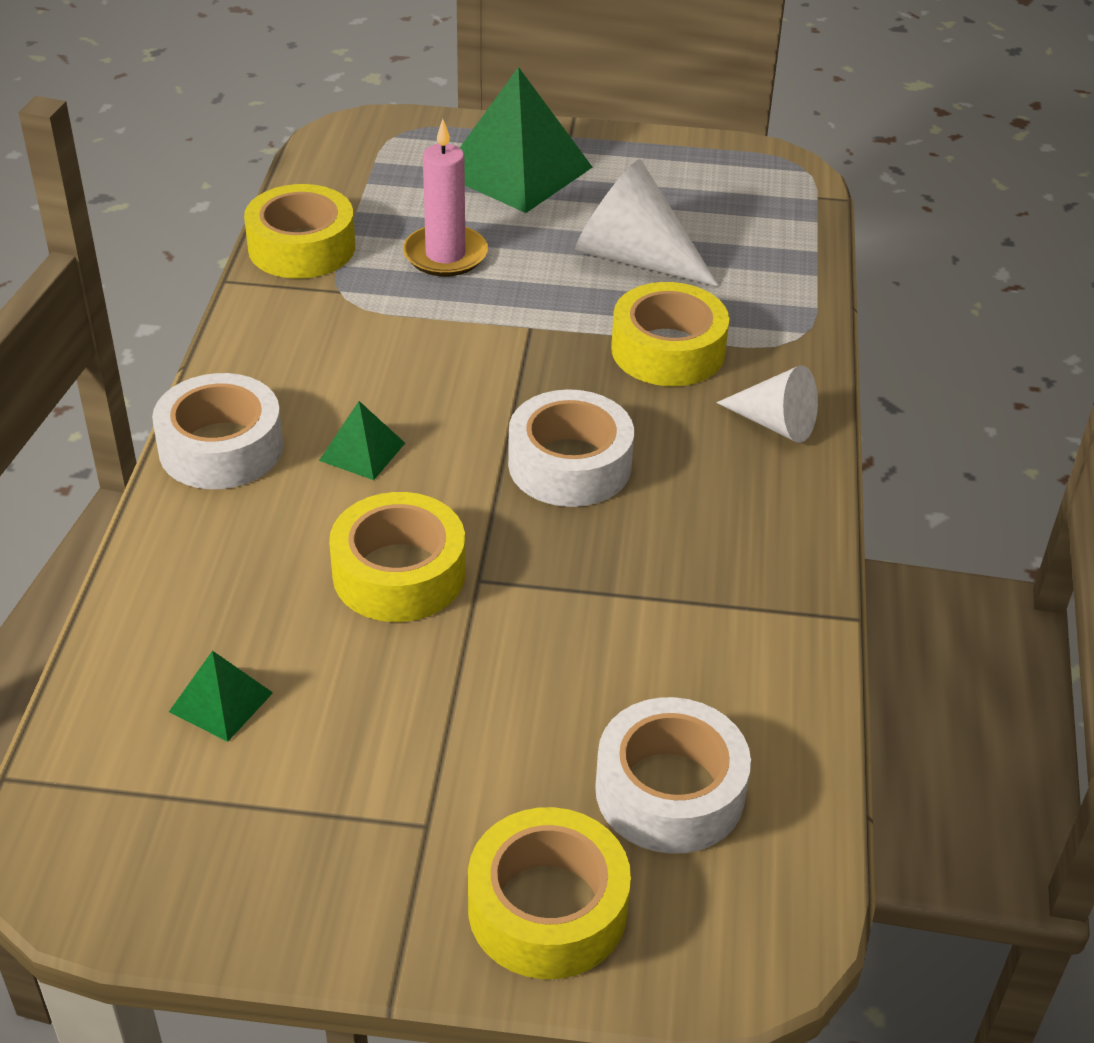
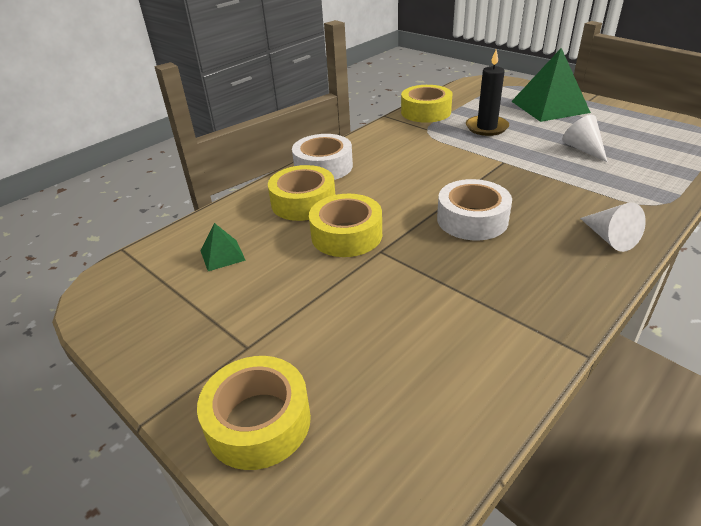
camera: 40 degrees right, 5 degrees down
(362, 451) = (378, 185): green pyramid -> none
(445, 255) = (486, 127): pink candle -> black candle
(633, 258) = (583, 149): white cone -> white cone, size x0.62
(668, 350) = (570, 189): yellow tape -> yellow tape (303, 202)
(670, 791) = (383, 395): white tape -> none

